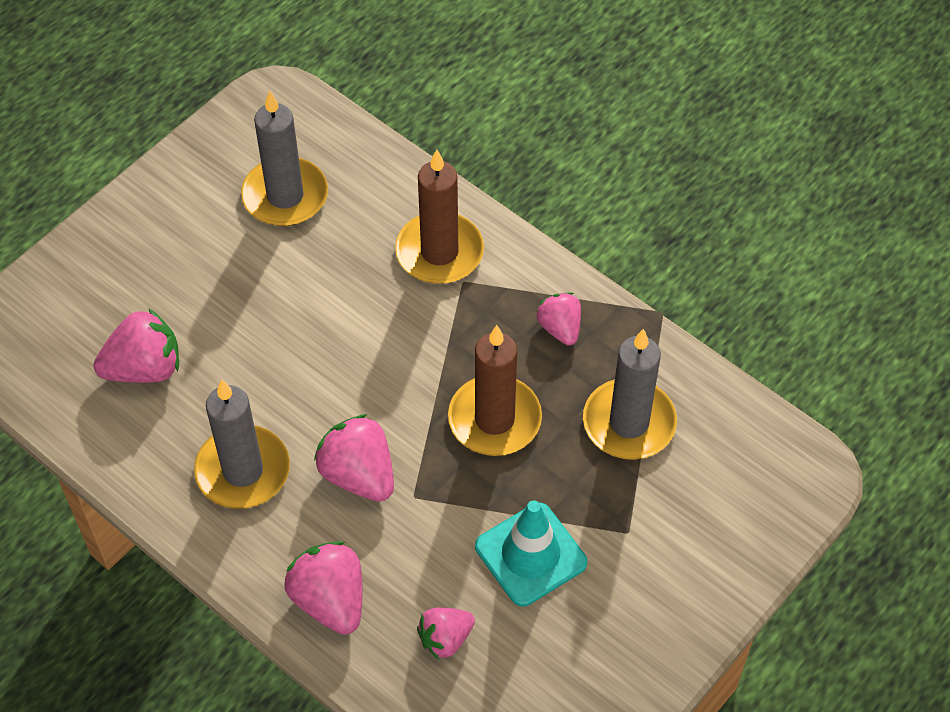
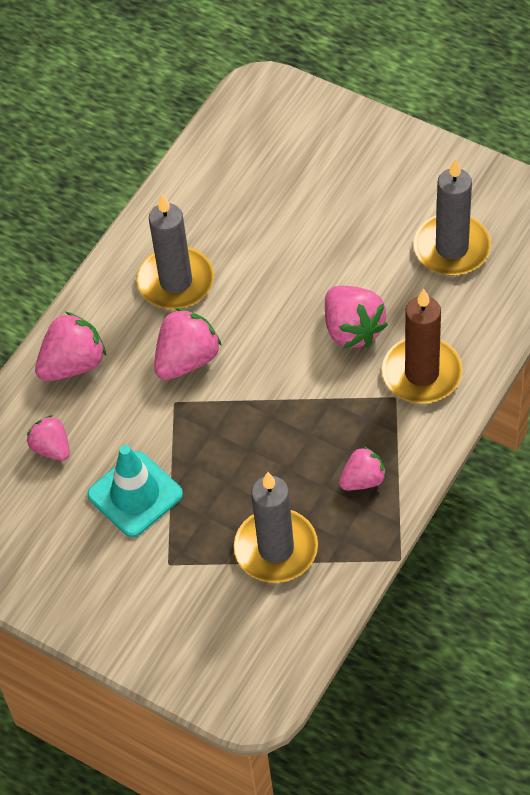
camera: 85 degrees right, 0 degrees up
(144, 368) = (256, 195): pink strawberry -> pink strawberry (352, 329)
(494, 419) = (258, 446): brown candle -> none

